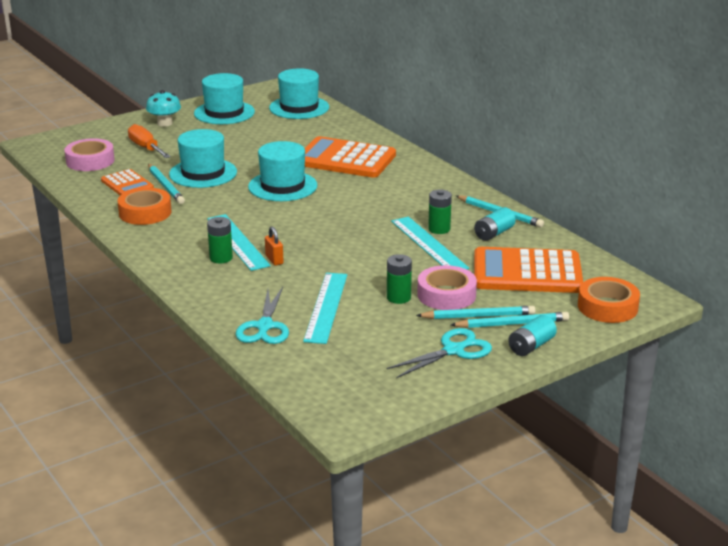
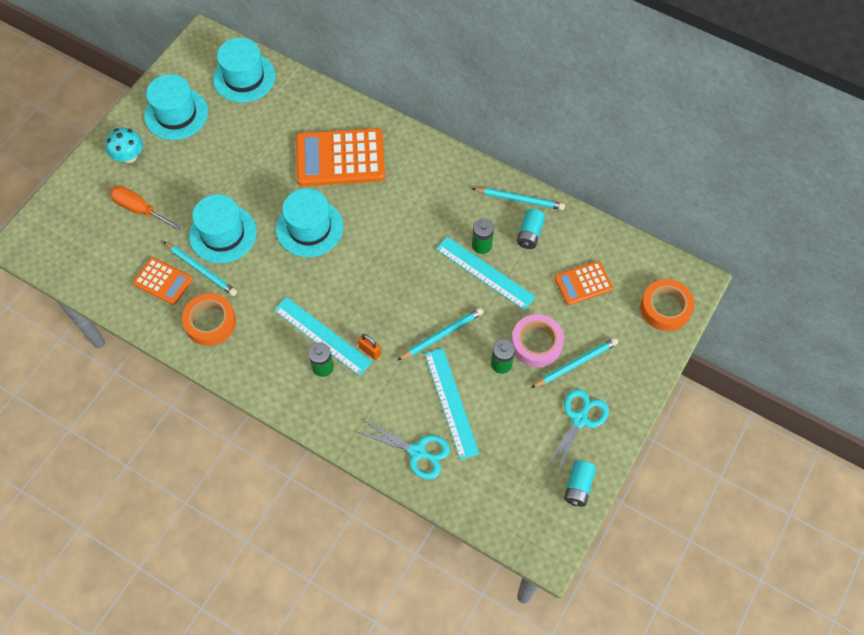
camera: 25 degrees left, 35 degrees up
(90, 161) = (100, 254): pink tape -> none
(264, 326) = (417, 452): turquoise scissors -> turquoise scissors turned 45 degrees counterclockwise
(512, 324) = (606, 363): turquoise pencil -> turquoise pencil (442, 335)
(527, 272) = (583, 283): orange calculator -> orange calculator, size x0.54
(531, 346) = (633, 388): turquoise battery -> turquoise battery (578, 486)

